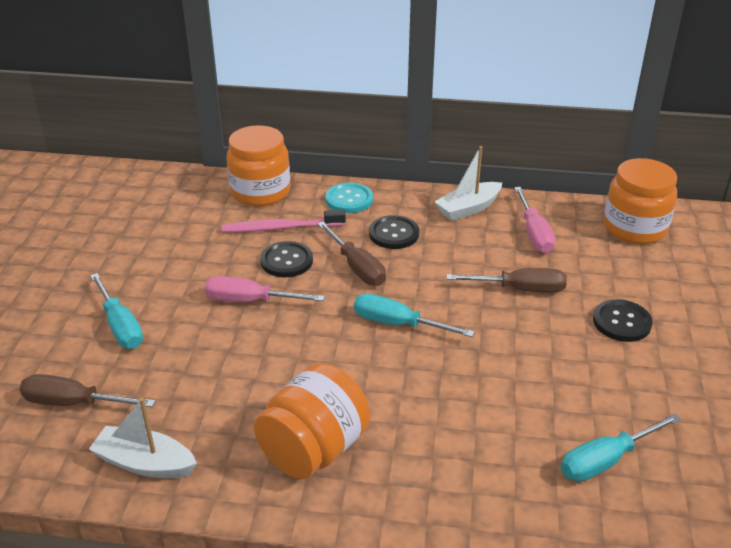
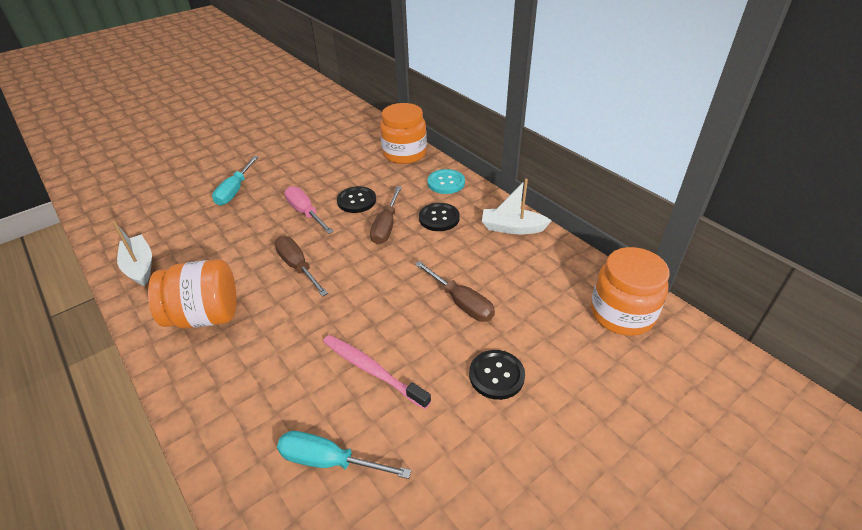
camera: 45 degrees right, 5 degrees up
(73, 403) = (163, 217): brown screwdriver -> brown screwdriver (298, 267)
(281, 228) = (383, 180): pink toothbrush -> pink toothbrush (372, 370)
(397, 324) = (354, 275): turquoise screwdriver -> none
(534, 234) = (532, 271): pink screwdriver -> none

